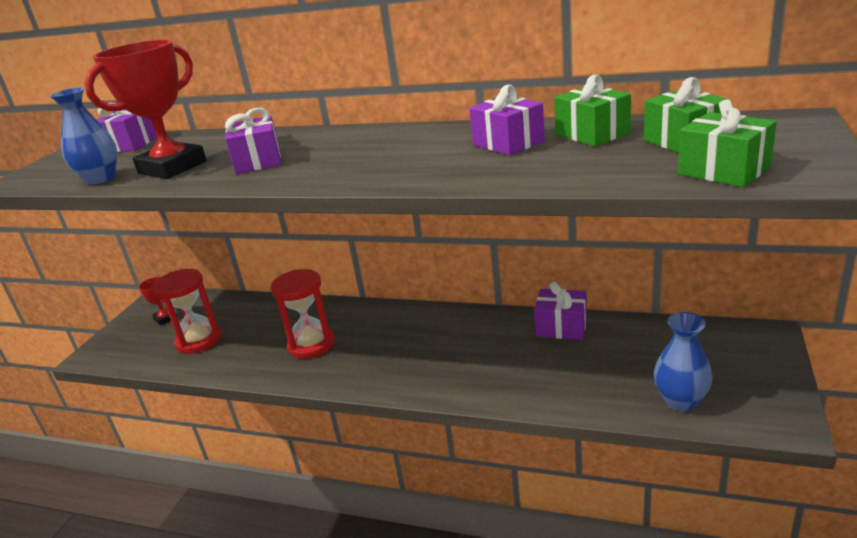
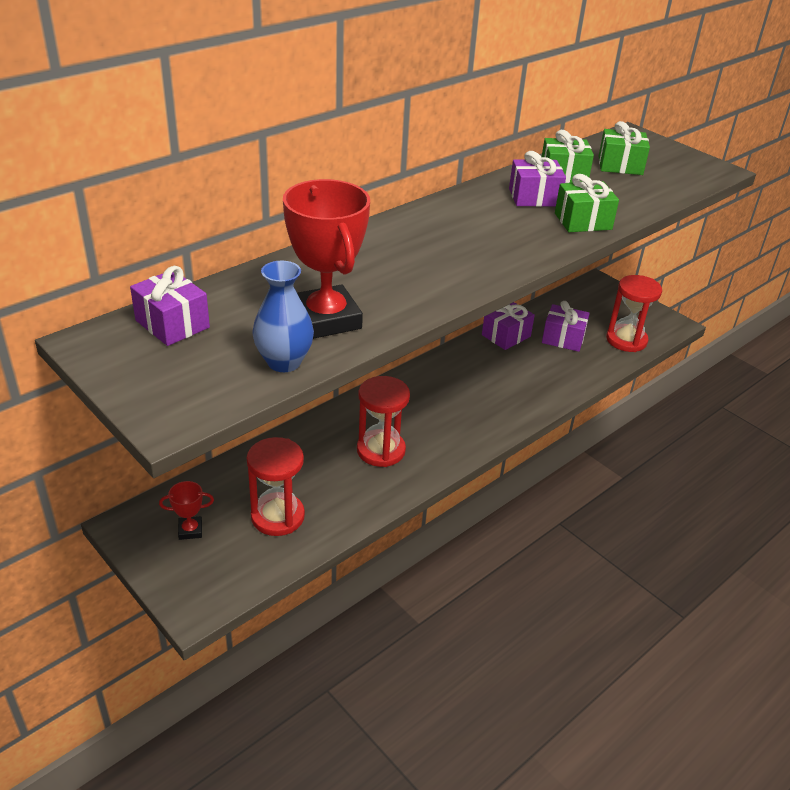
camera: 65 degrees left, 10 degrees up
(258, 161) = (393, 280): purple gift -> purple gift (563, 338)
(680, 401) = (626, 340): blue vase -> red hourglass
(723, 171) = (678, 179): green gift -> green gift (583, 221)

